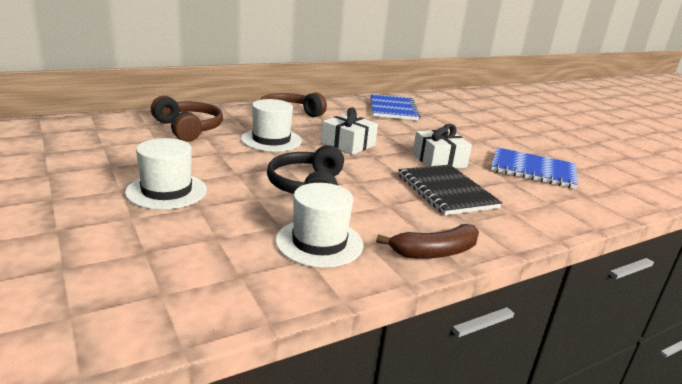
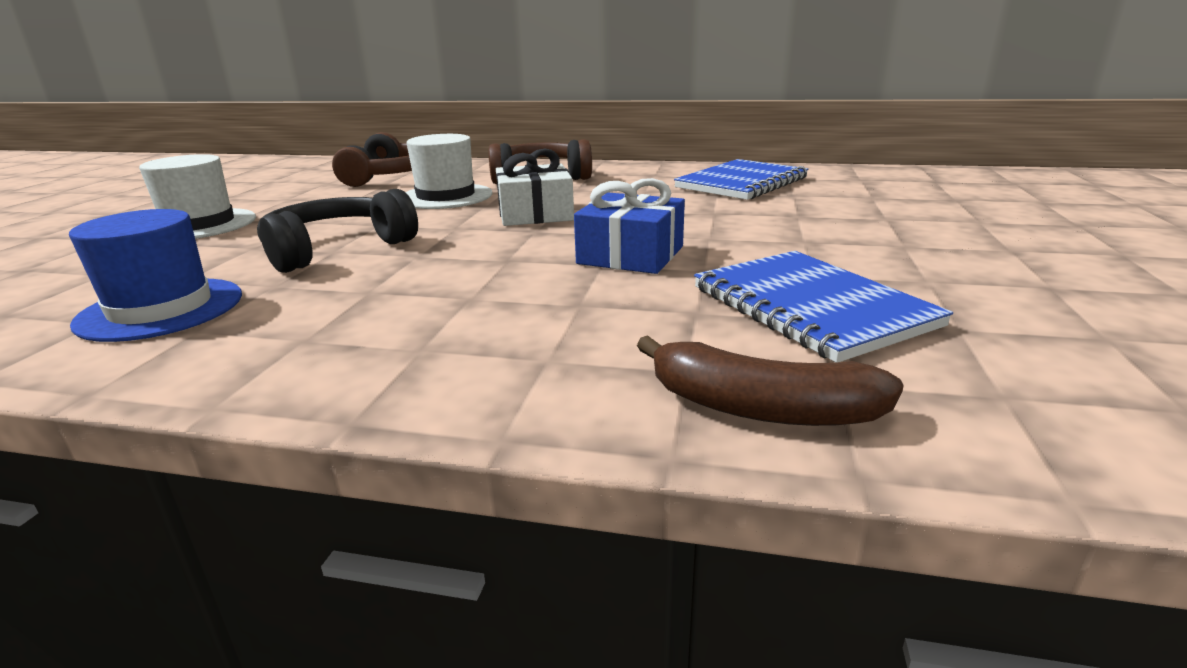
camera: 45 degrees right, 0 degrees up
(319, 242) = (161, 309): white hat -> blue hat
(435, 252) = (240, 370): brown banana -> brown banana (760, 408)
(439, 160) = (630, 255): white gift -> blue gift
(446, 191) = (514, 297): black notebook -> none

